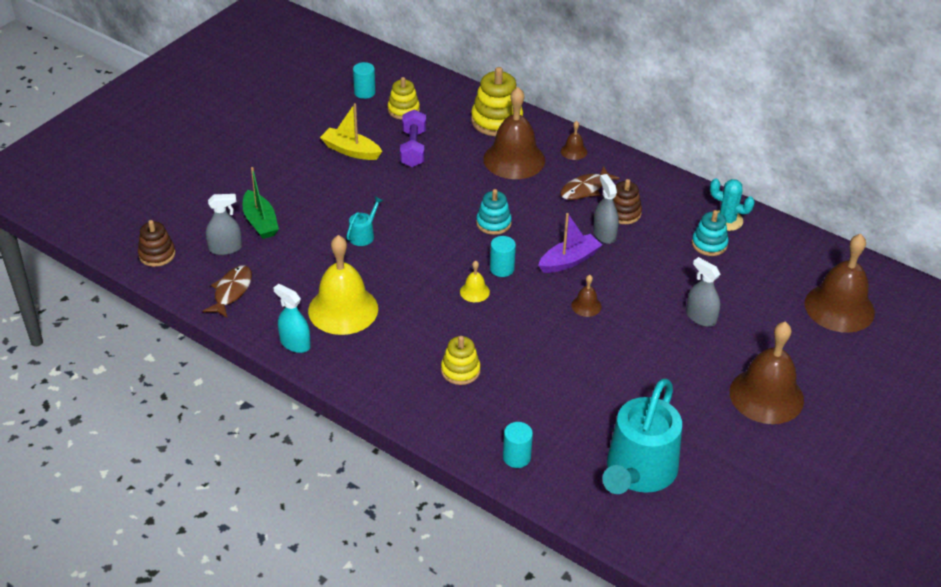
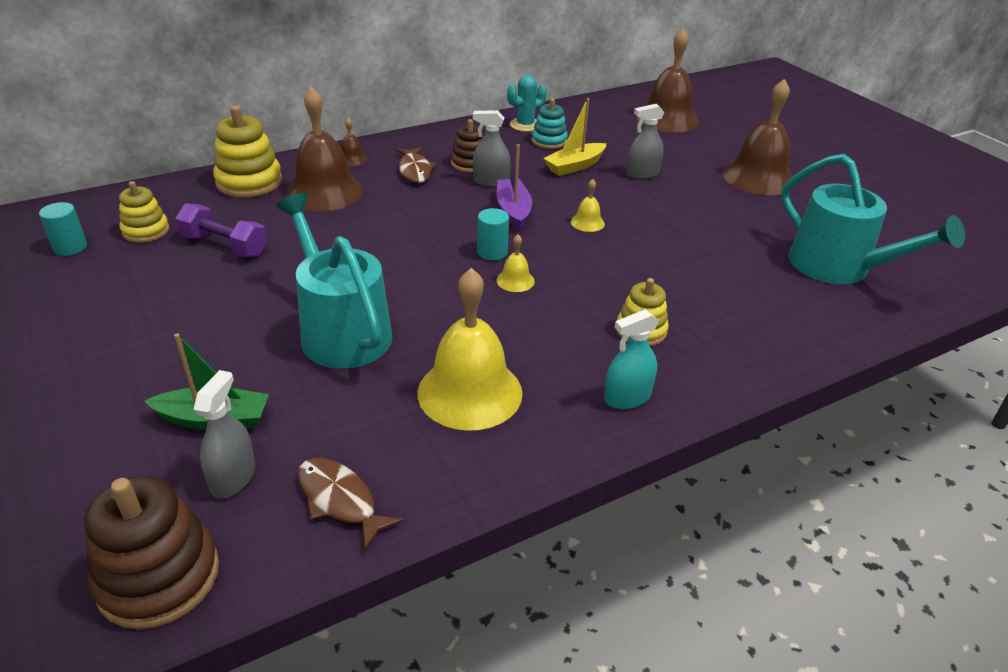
camera: 65 degrees left, 5 degrees down
(157, 254) = (159, 577): brown stacking toy -> brown stacking toy, size x1.60
(295, 343) = (506, 461): turquoise spray bottle -> turquoise spray bottle (627, 397)
(351, 151) = (167, 291): yellow boat -> yellow boat (575, 166)
(363, 235) = (341, 331): turquoise watering can -> turquoise watering can, size x2.40
(493, 223) = (413, 234): turquoise stacking toy -> none
(516, 457) = (798, 334): turquoise cylinder -> none
(586, 306) = (587, 222): brown bell -> yellow bell

